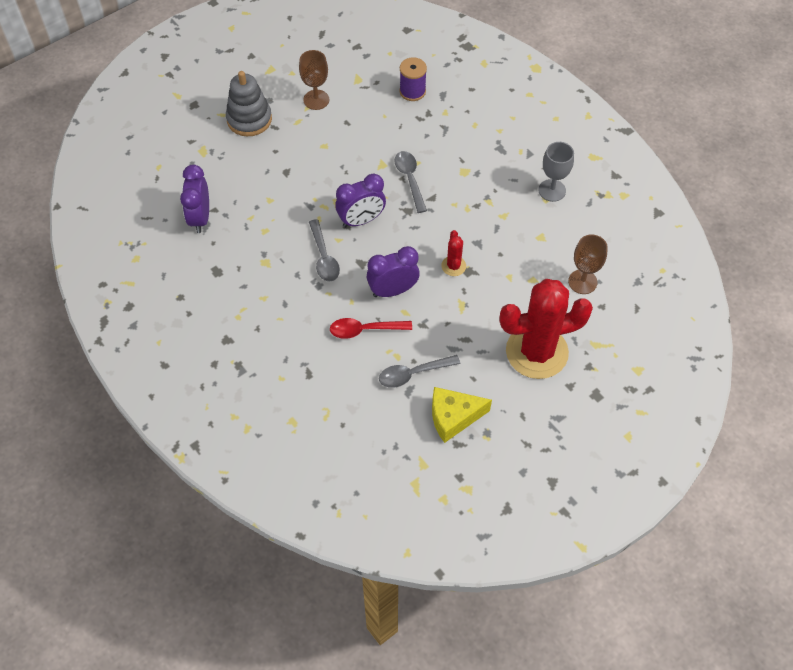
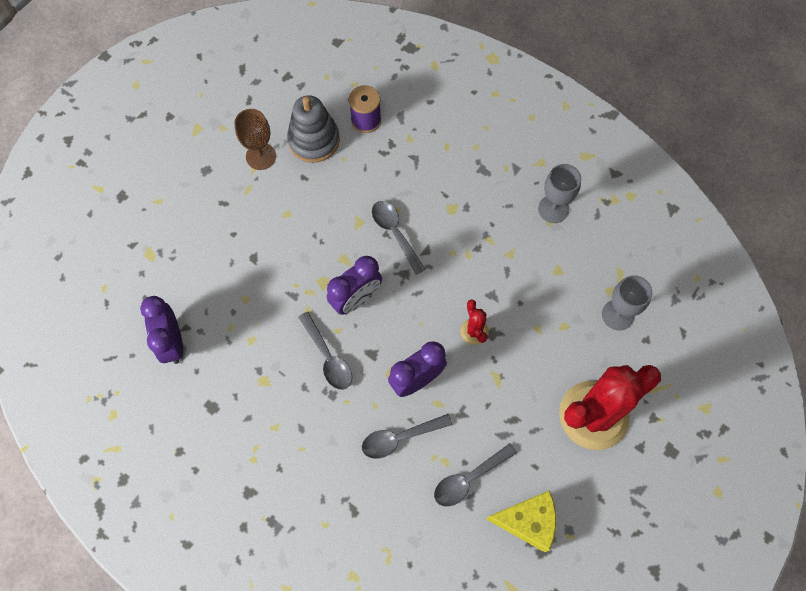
camera: 15 degrees left, 10 degrees up
(249, 119) = (191, 200): grey stacking toy -> grey stacking toy (314, 140)
(364, 330) = (400, 438): red spoon -> grey spoon
(453, 417) = (528, 521): yellow cheese -> yellow cheese turned 150 degrees counterclockwise
(582, 282) = (617, 315): brown goblet -> grey goblet

